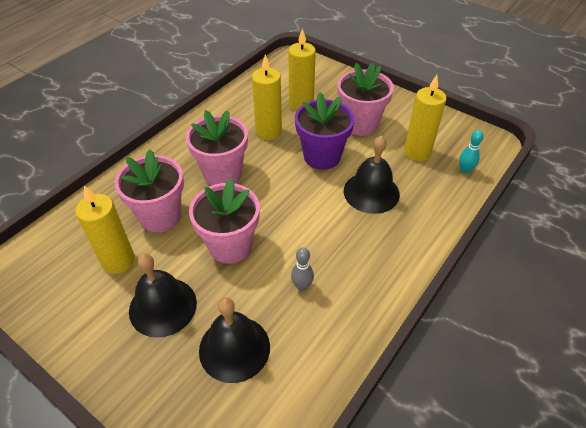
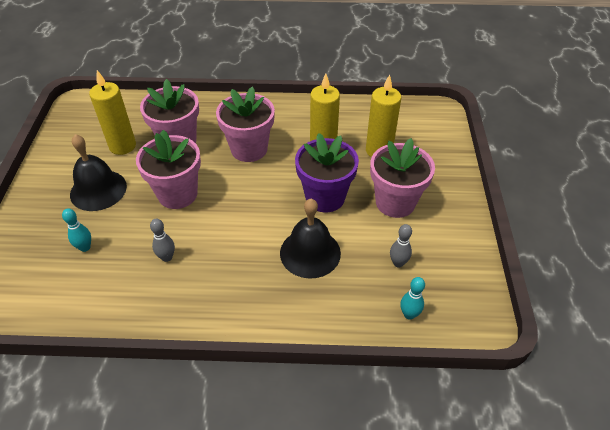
camera: 55 degrees right, 0 degrees up
(234, 348) = (85, 247): black bell -> turquoise bowling pin
(417, 152) = (398, 263): yellow candle -> grey bowling pin

